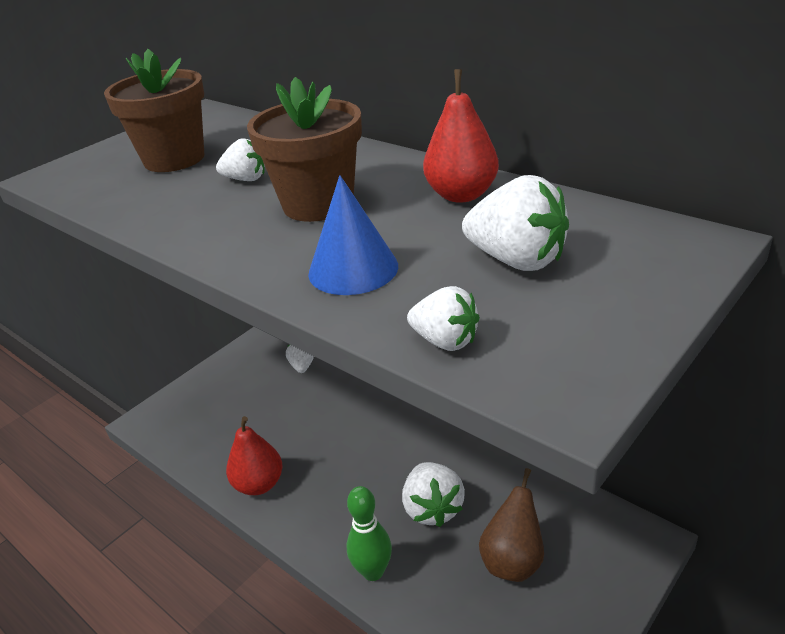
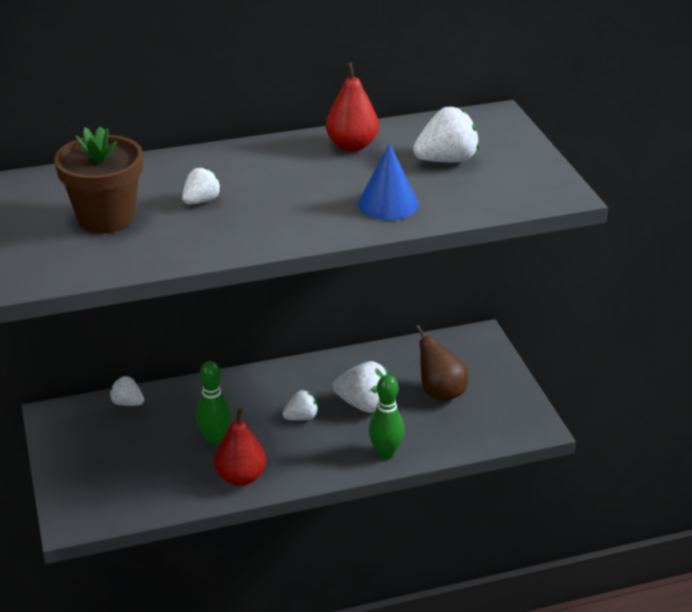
camera: 60 degrees left, 0 degrees up
(298, 438) = (215, 439): none -> green bowling pin
(318, 204) = (288, 189): brown flower pot -> none
(445, 341) = (490, 204): white strawberry -> white strawberry (301, 417)

